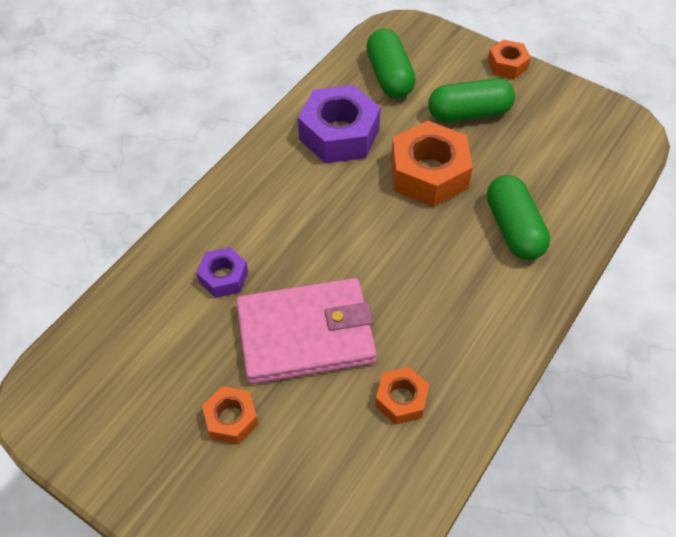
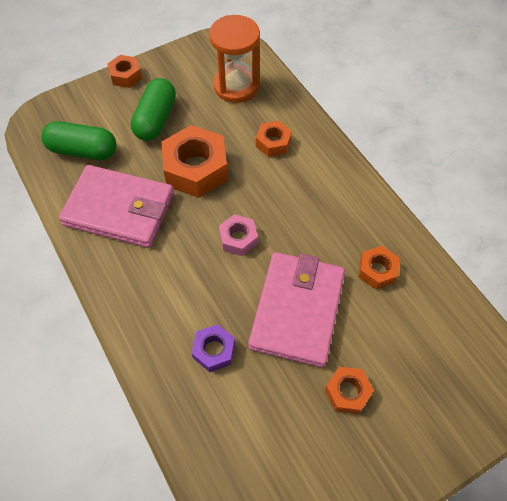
camera: 65 degrees left, 5 degrees up
(339, 134) = (119, 209): purple nut -> pink wallet
(364, 246) = (238, 239): none -> pink nut
(513, 229) = (273, 143): green capsule -> orange nut
(569, 162) = (236, 86): none -> orange hourglass

